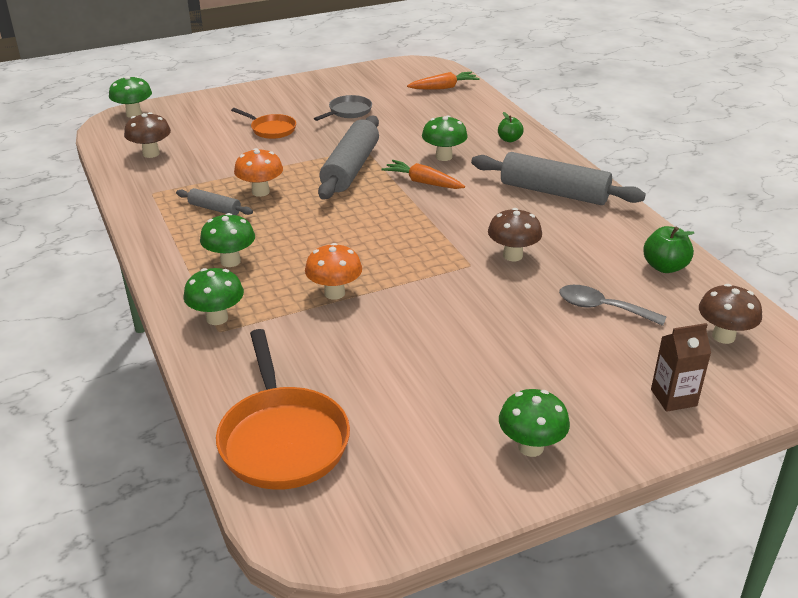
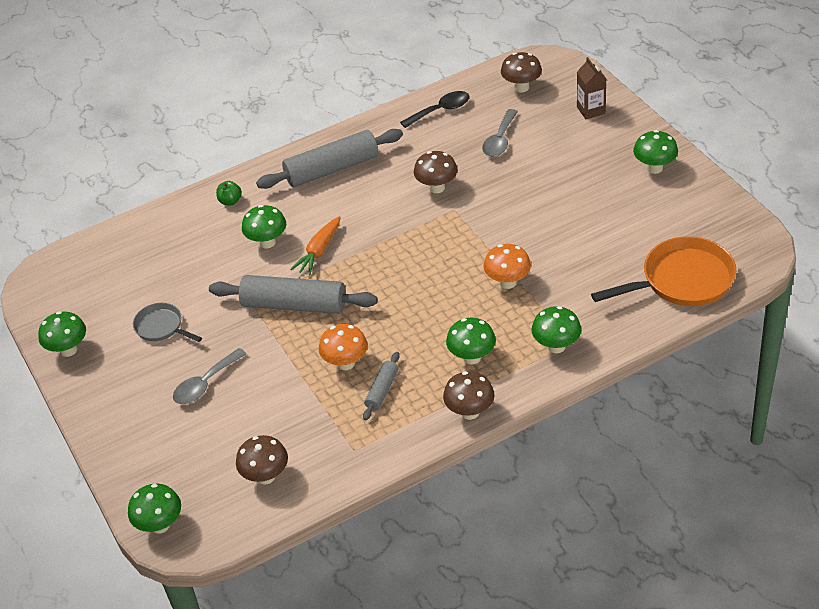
camera: 90 degrees left, 10 degrees up
(156, 255) = (470, 412): none -> brown mushroom
(271, 129) = (205, 384): orange pan -> grey spoon
(338, 79) = (68, 350): none -> green mushroom
(444, 87) = (102, 258): orange carrot -> none
(554, 192) = (332, 169): grey rolling pin -> grey rolling pin turned 45 degrees clockwise
(664, 267) = (441, 110): green apple -> black spoon

